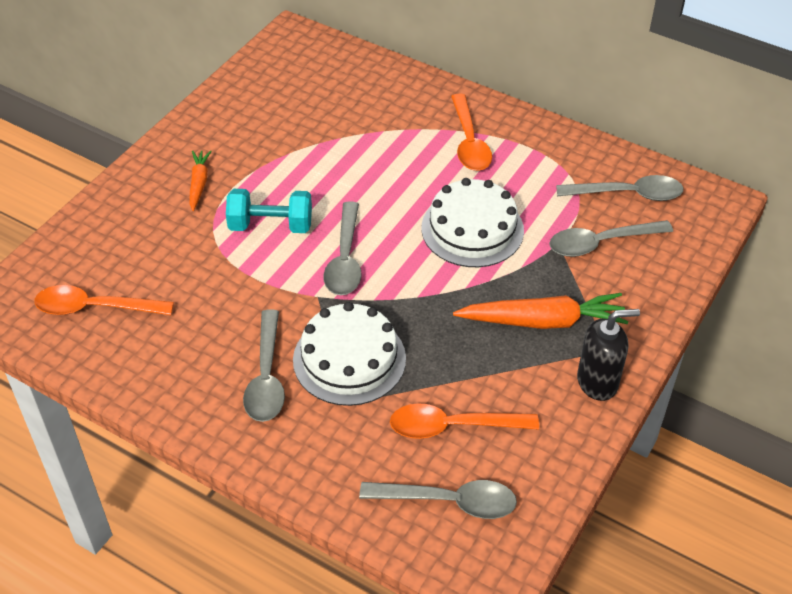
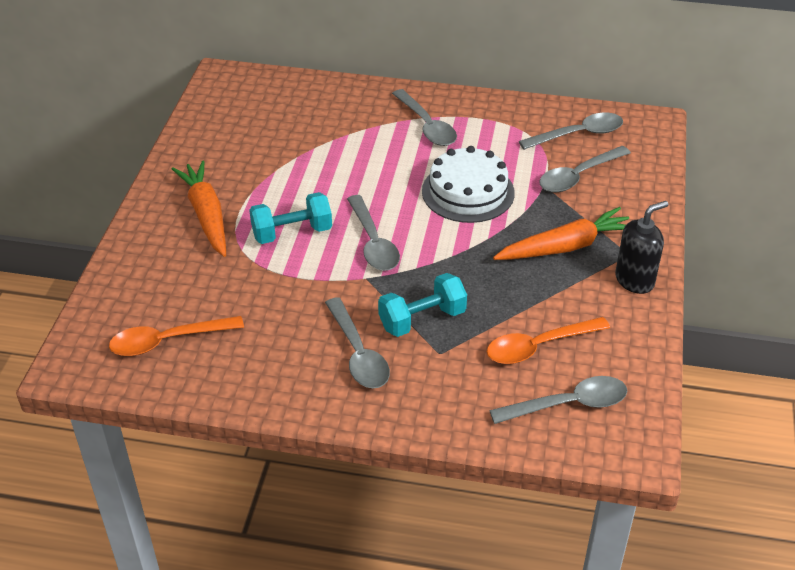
camera: 20 degrees left, 5 degrees down
(199, 183) = (206, 215): orange carrot -> orange carrot, size x1.81
(349, 359) = (422, 319): white cake -> turquoise dumbbell
(469, 142) = (427, 126): orange spoon -> grey spoon

